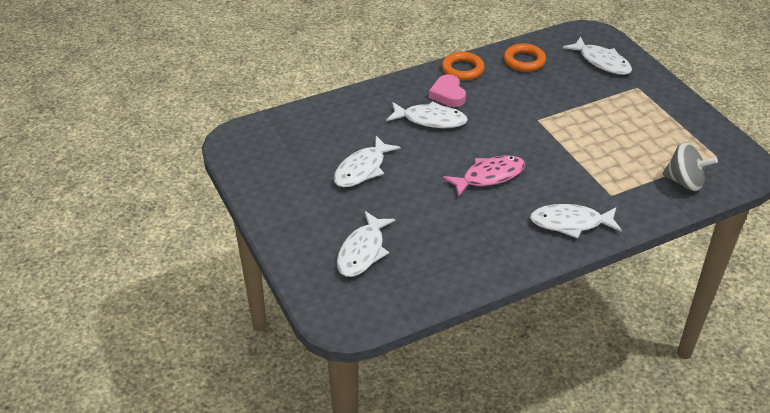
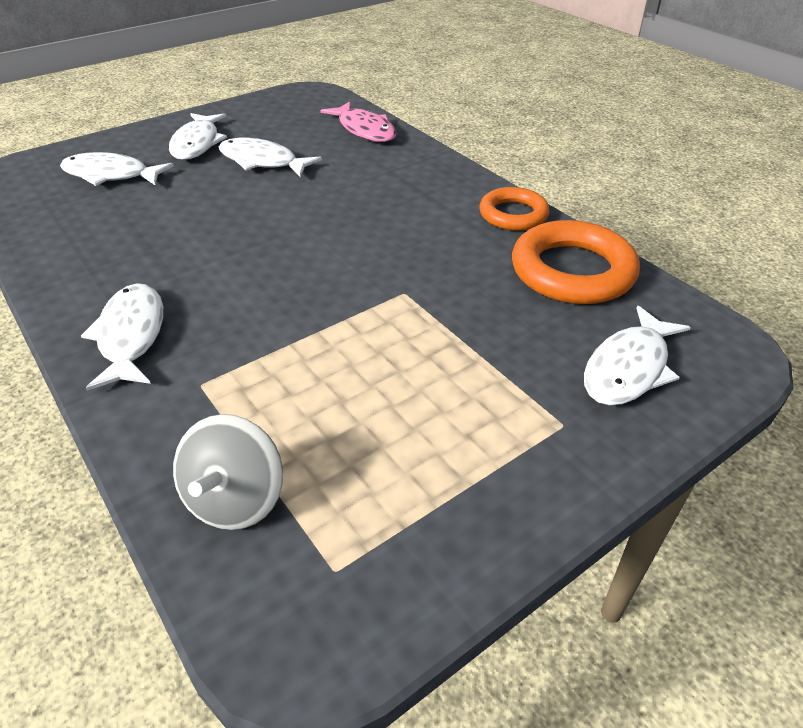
camera: 80 degrees right, 0 degrees up
(430, 120) = (375, 198): white fish -> white fish (197, 144)
(448, 94) = (442, 207): pink heart -> none
(489, 176) = (250, 252): pink fish -> pink fish (364, 130)
(524, 61) = (572, 271): orange ring -> orange ring, size x1.60

